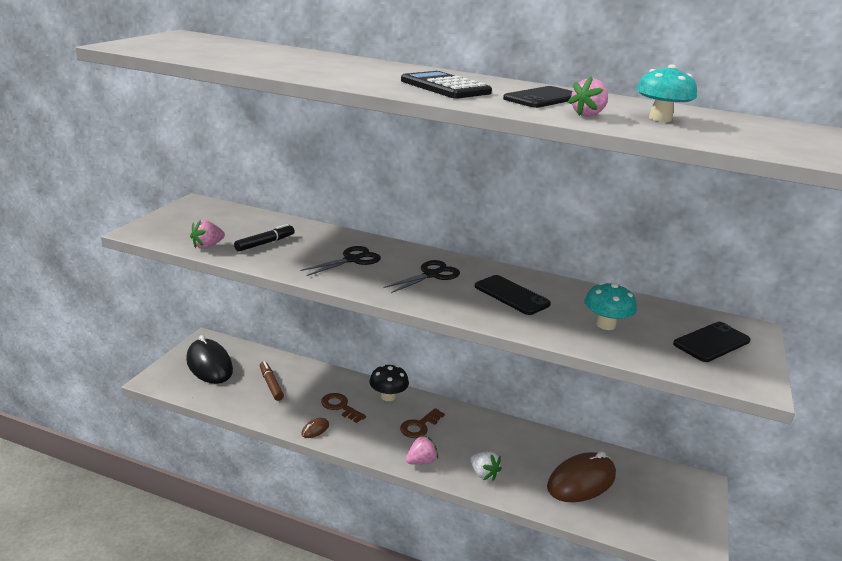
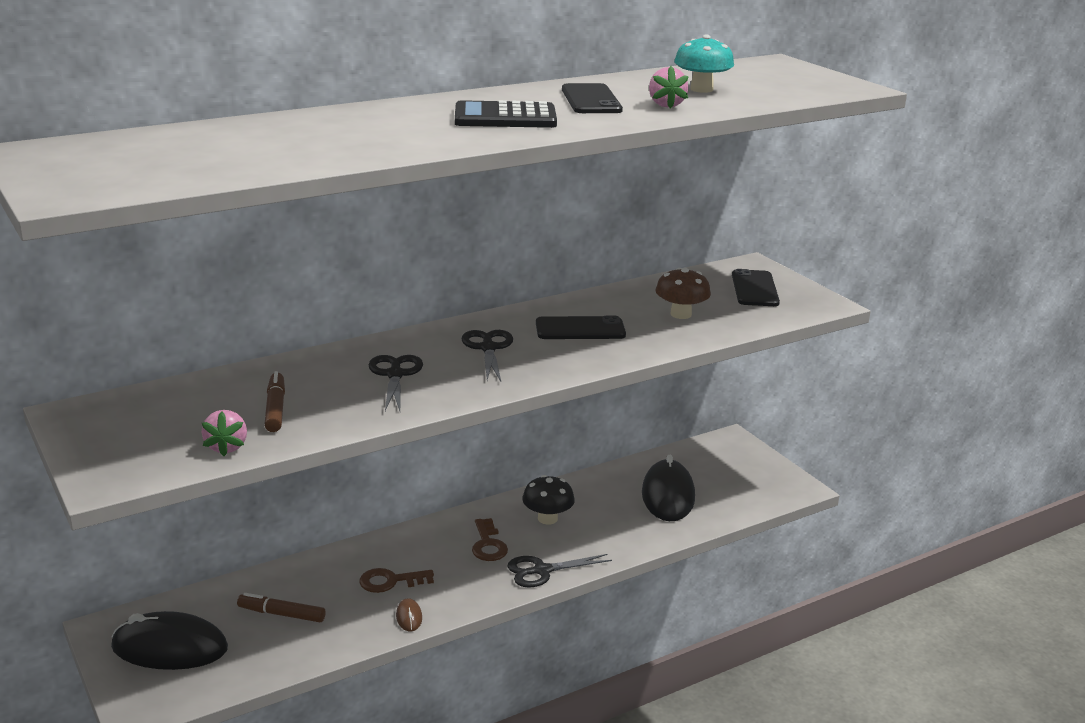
camera: 50 degrees left, 0 degrees up
(264, 243) = (275, 409): black marker -> brown marker
(388, 396) = (414, 540): black mushroom -> black mushroom (547, 518)
(421, 461) = (542, 571): pink strawberry -> black scissors
(483, 474) = (601, 543): white strawberry -> none
(581, 481) = (668, 495): brown mouse -> black mouse
(605, 325) = (680, 314): turquoise mushroom -> brown mushroom

